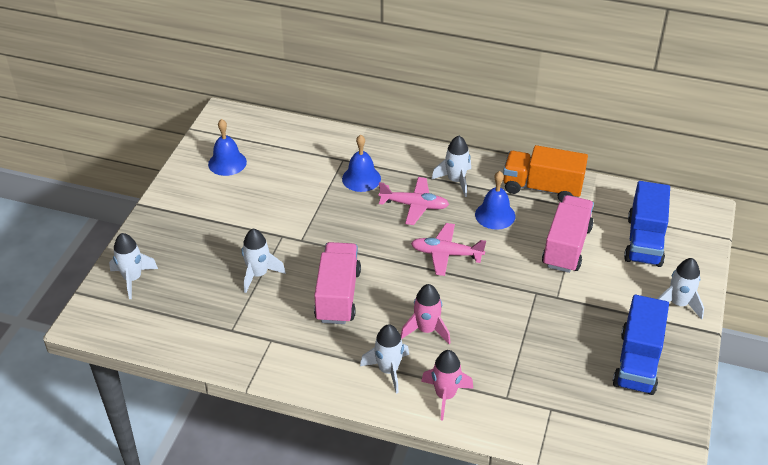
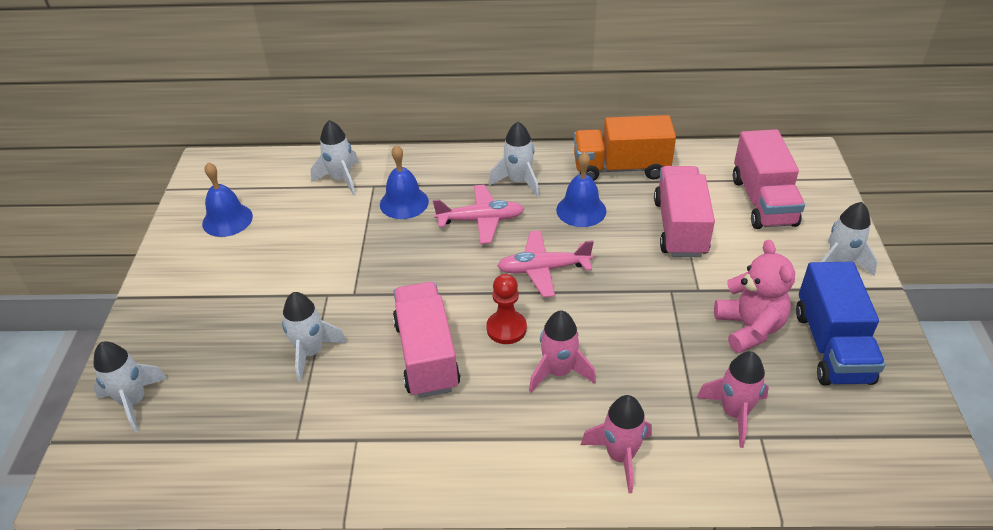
camera: 15 degrees left, 0 degrees up
(388, 370) = (531, 441): white rocket -> white rocket (341, 179)
(401, 291) = (506, 328): none -> red pawn
(539, 389) = (734, 413): none -> pink rocket
(581, 334) = (749, 328): none -> pink teddy bear
(644, 241) = (763, 201): blue truck -> pink truck

